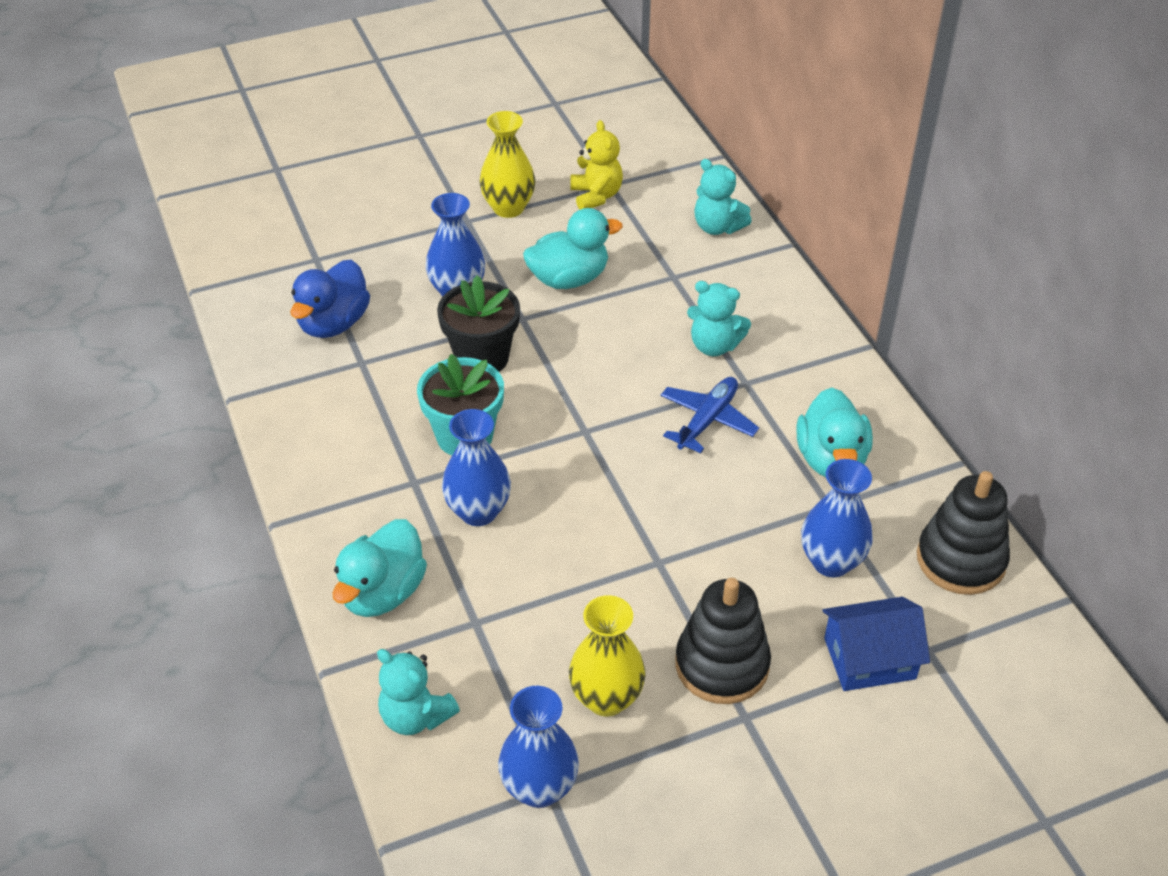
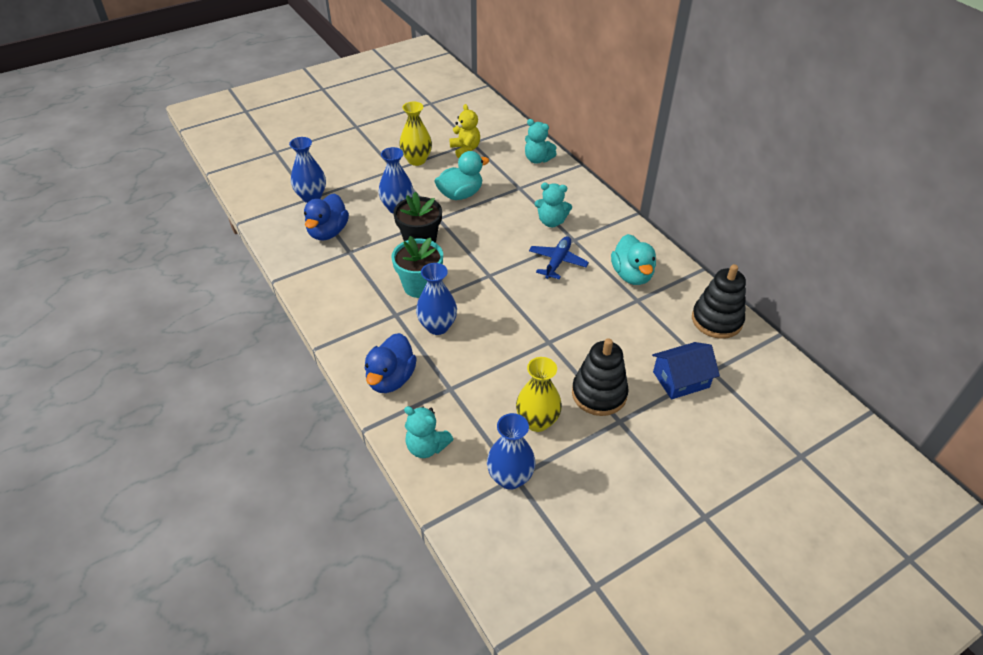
camera: 10 degrees left, 0 degrees up
(383, 593) = (391, 379): turquoise duck -> blue duck
(831, 562) = (646, 330): blue vase -> blue vase (311, 197)

